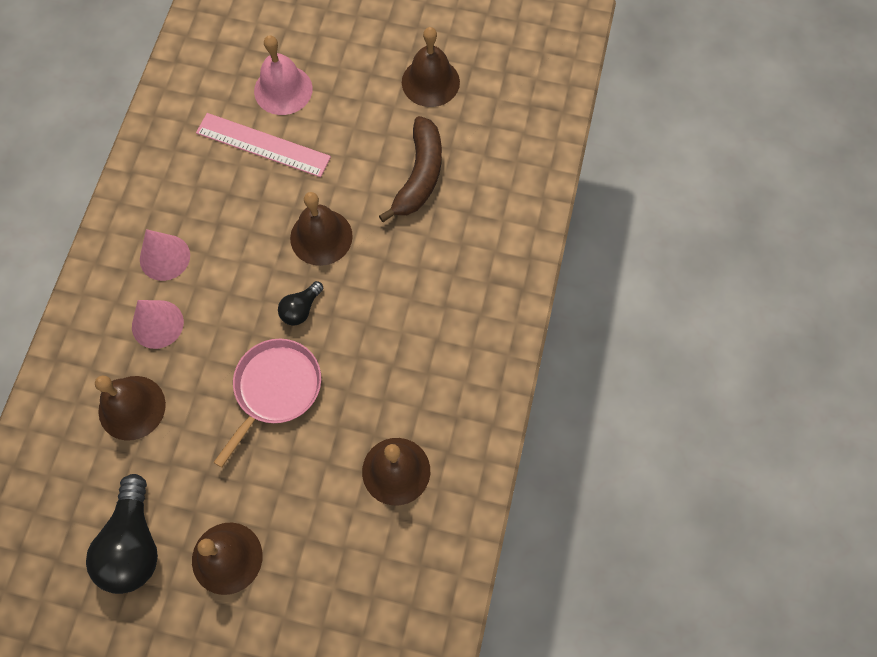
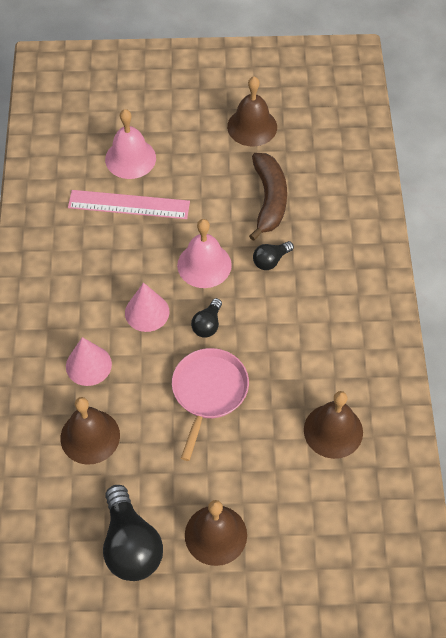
camera: 15 degrees left, 10 degrees down
(164, 257) = (76, 311): pink cone -> pink cone (147, 312)
(321, 237) = (204, 265): brown bell -> pink bell
(396, 250) = (270, 260): none -> black light bulb

